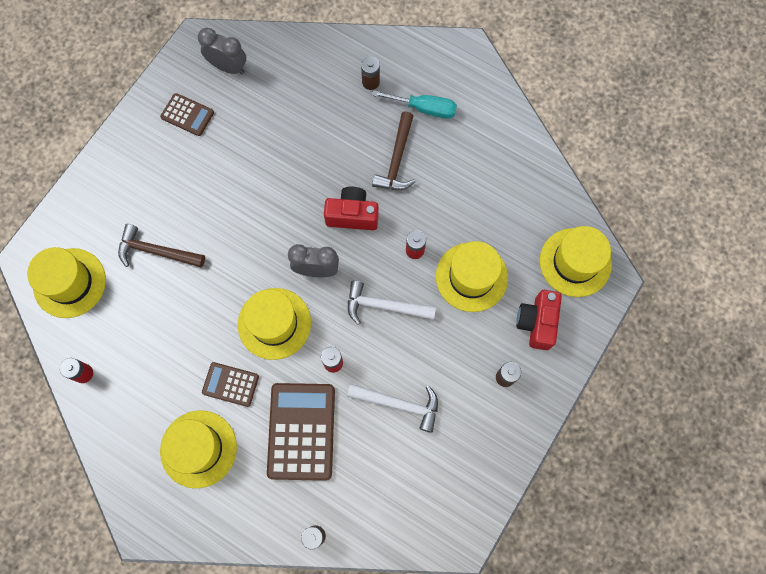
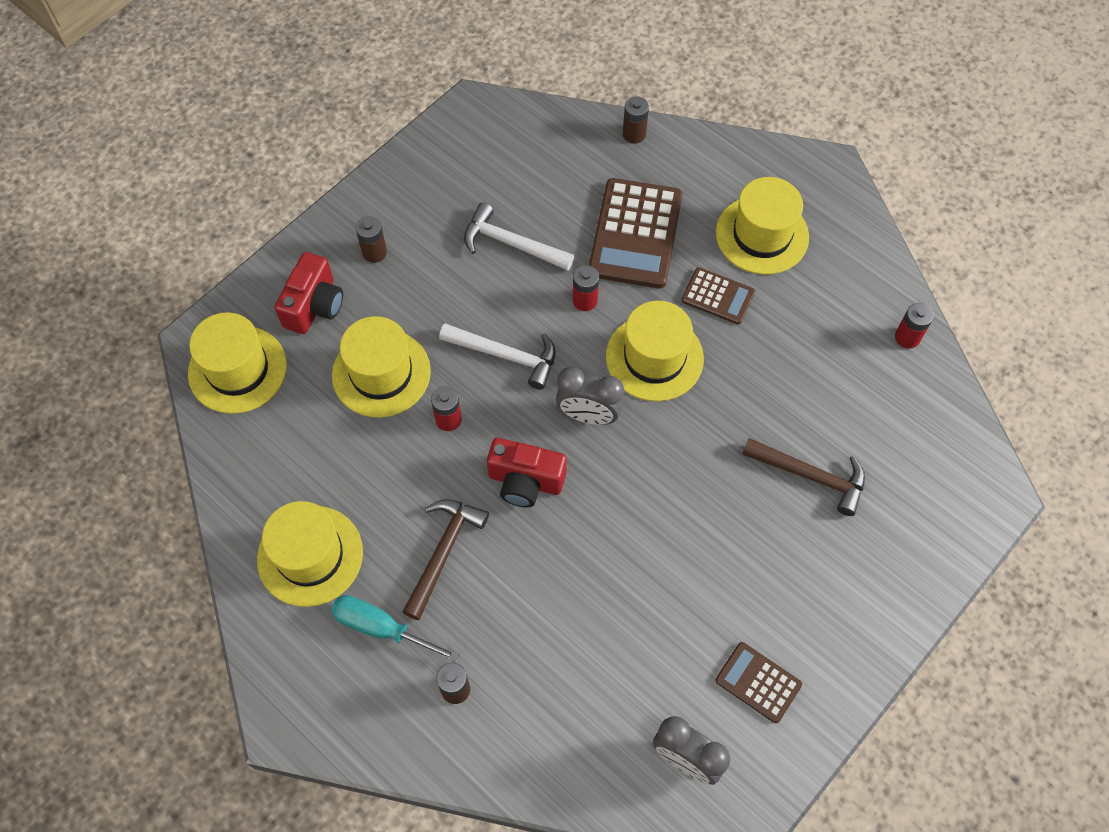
camera: 170 degrees left, 10 degrees down
(69, 283) = (933, 453): yellow hat -> yellow hat (310, 555)

